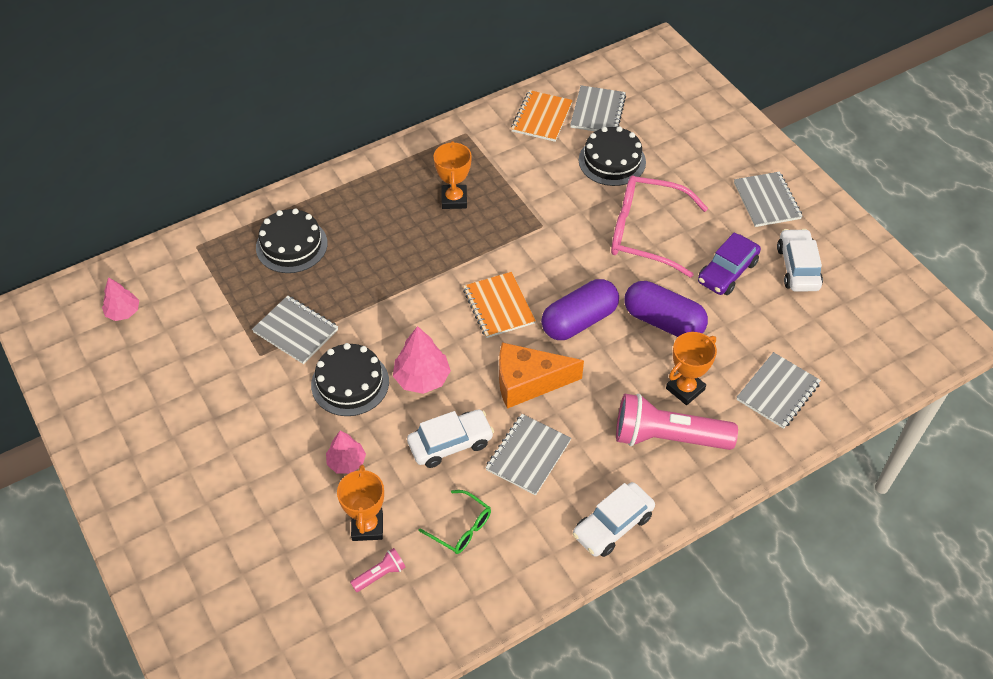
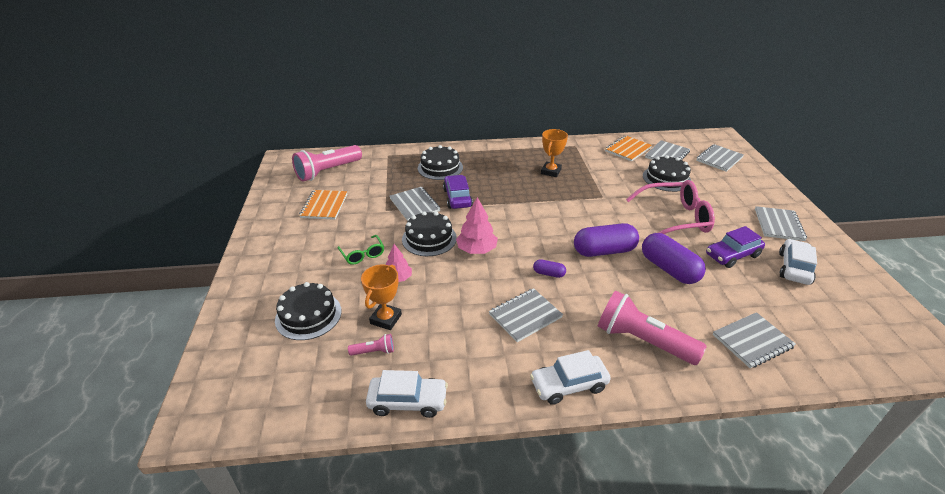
camera: 25 degrees right, 15 degrees down
(123, 312) = (328, 171): pink tree -> pink flashlight
(267, 561) = (308, 315): none -> black cake
(349, 296) = (457, 198): none -> purple car
(450, 443) = (473, 290): white car -> white car (408, 401)
(461, 528) = (450, 344): green glasses -> green glasses (363, 254)
(498, 306) = (550, 228): orange notebook -> orange notebook (324, 206)
(528, 382) = (548, 273): orange cheese -> purple capsule
(645, 233) = (675, 218): pink glasses -> pink glasses turned 135 degrees clockwise
(667, 98) = (719, 159): none -> grey notebook
(685, 389) = (670, 314): orange trophy -> none

